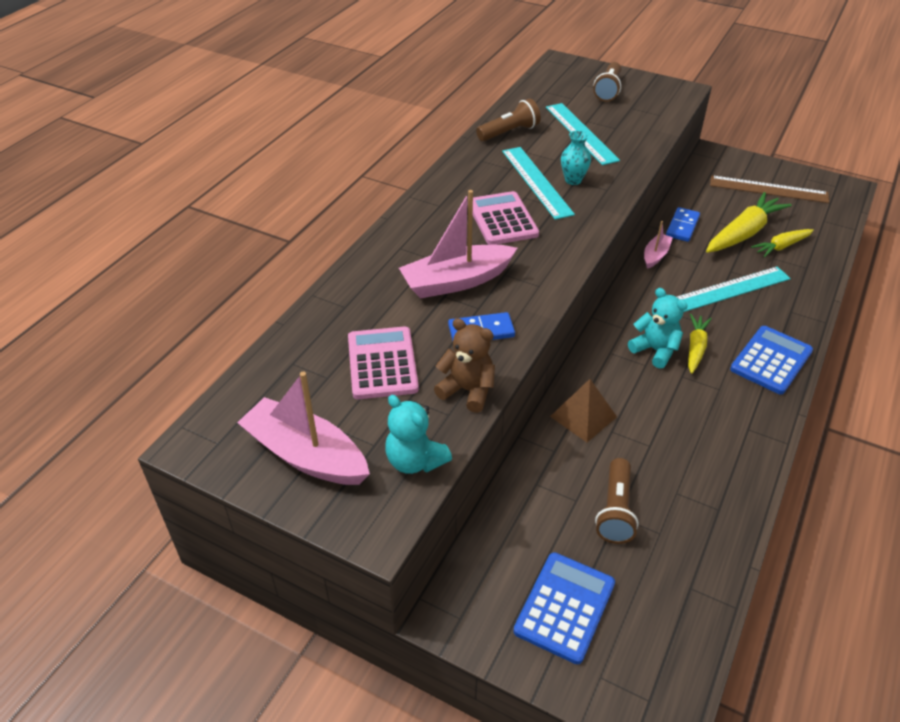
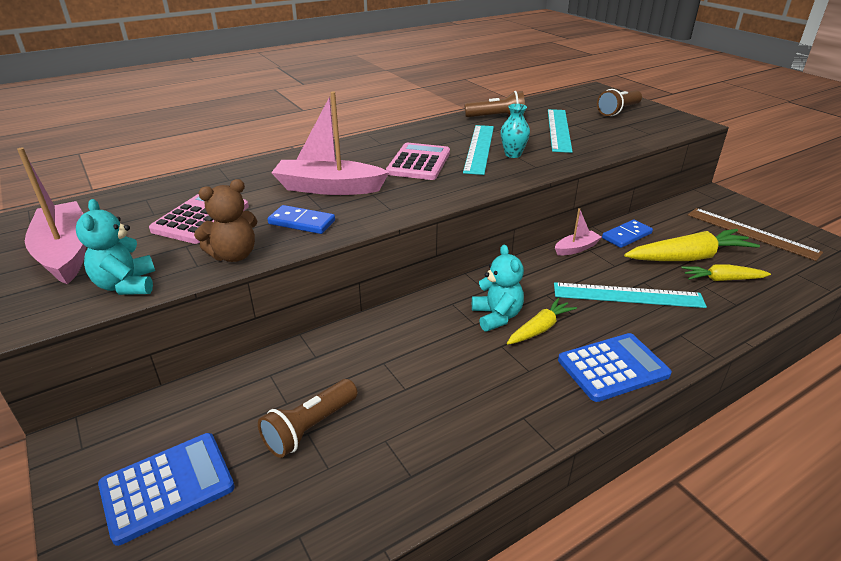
camera: 30 degrees right, 10 degrees down
(467, 390) = (234, 255): brown teddy bear -> brown teddy bear turned 90 degrees clockwise
(583, 416) = (371, 341): brown pyramid -> none

